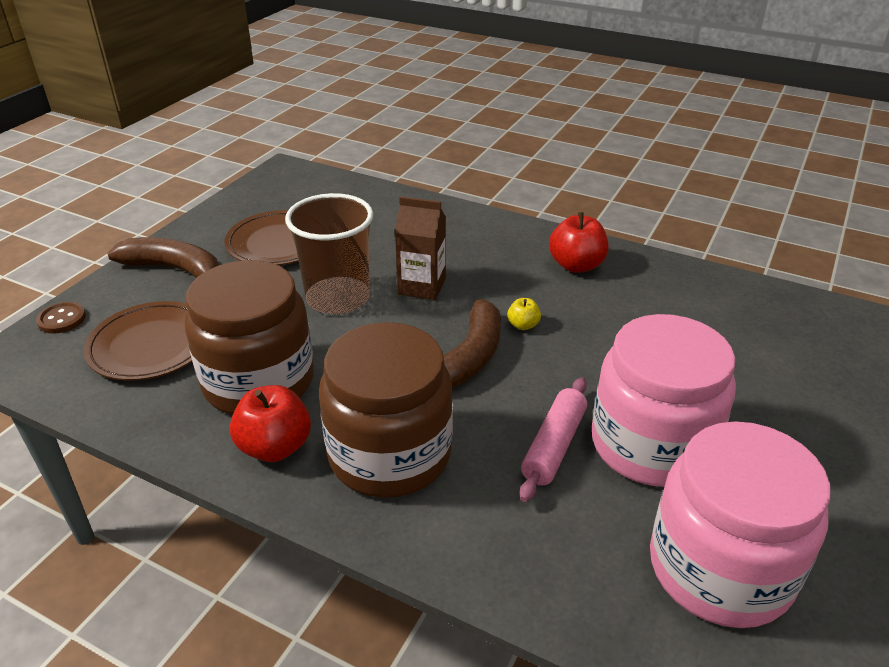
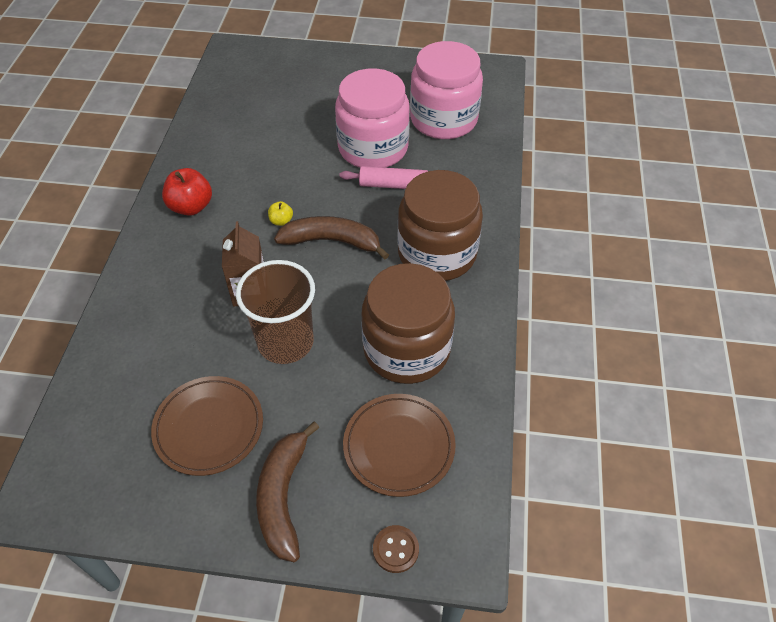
camera: 110 degrees left, 15 degrees up
(275, 447) = (461, 311): red apple -> none

